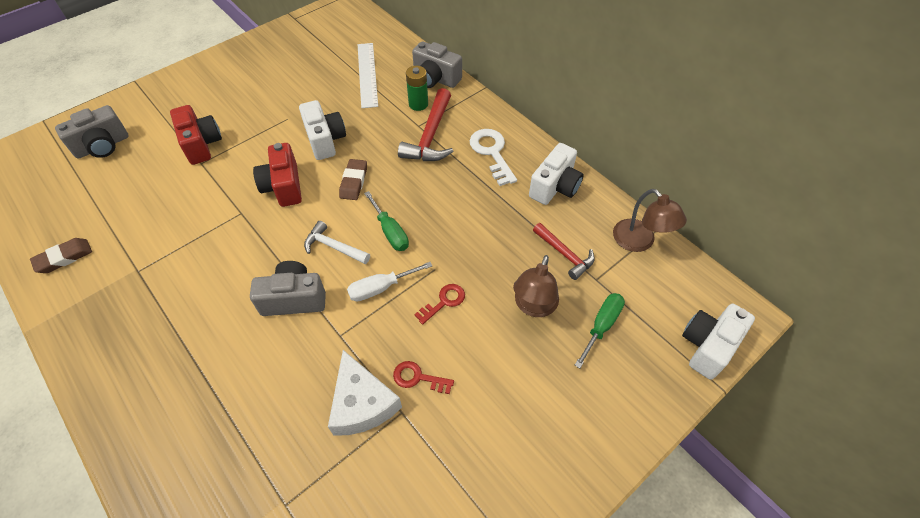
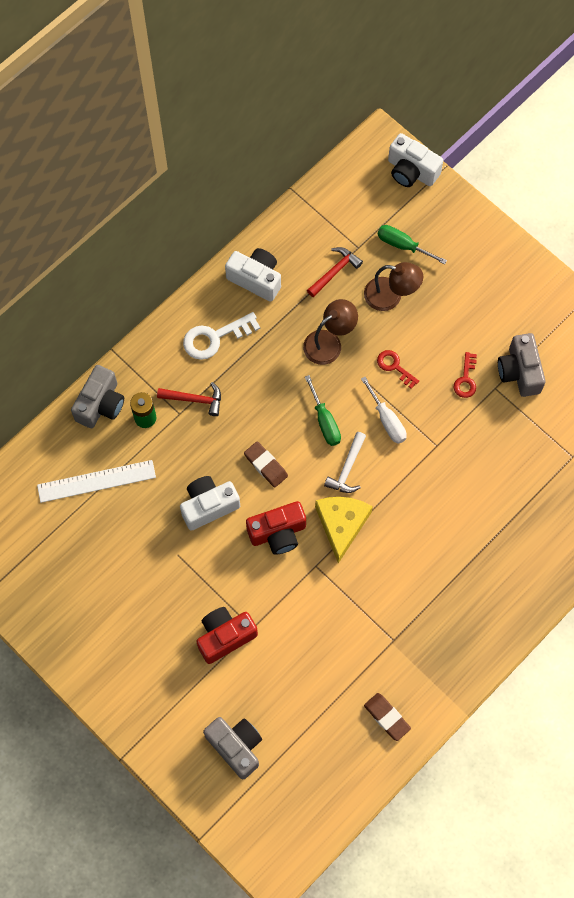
camera: 95 degrees left, 15 degrees up
(275, 237) = (341, 524): none -> yellow cheese
(294, 299) = (406, 491): grey camera -> grey camera (519, 372)
(354, 182) = (265, 465): brown eraser -> brown eraser turned 45 degrees clockwise
(362, 403) = (492, 417): white cheese -> none
(390, 232) = (324, 421): green screwdriver -> green screwdriver turned 105 degrees clockwise
(430, 136) = (194, 400): red hammer -> red hammer, size x0.63
(639, 242) = (315, 211): brown lamp -> brown lamp (329, 342)

